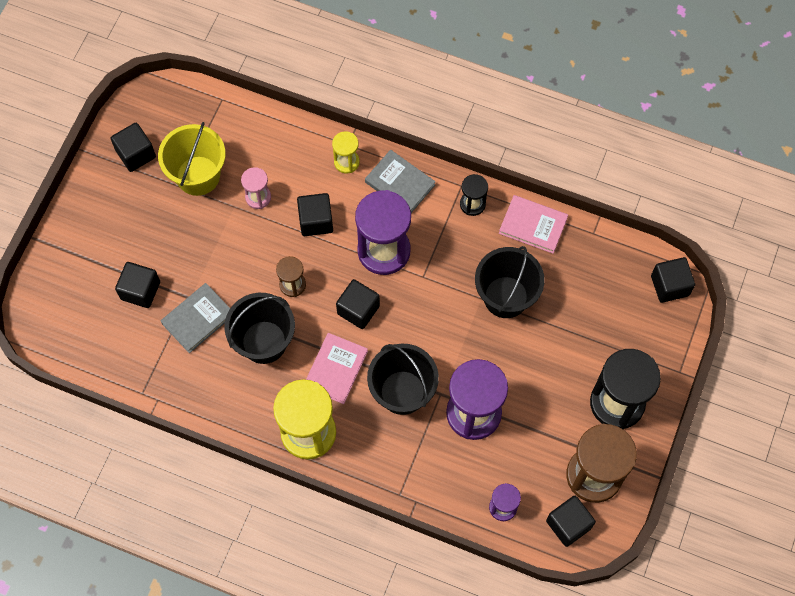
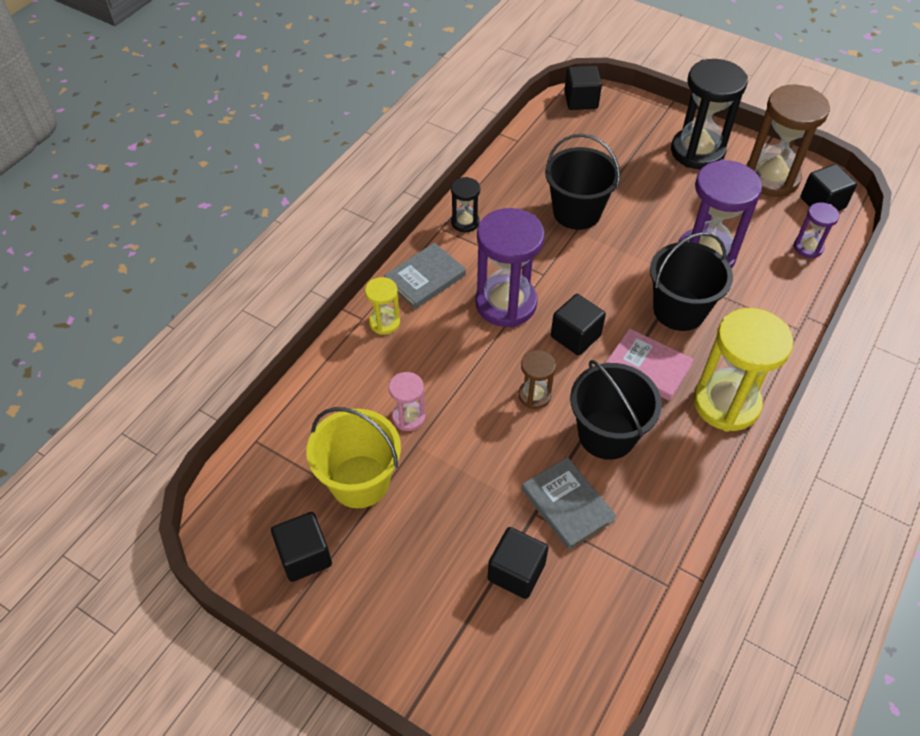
camera: 80 degrees left, 15 degrees down
(316, 221) = (454, 362): black cube -> none
(533, 225) = (500, 180): pink book -> none

